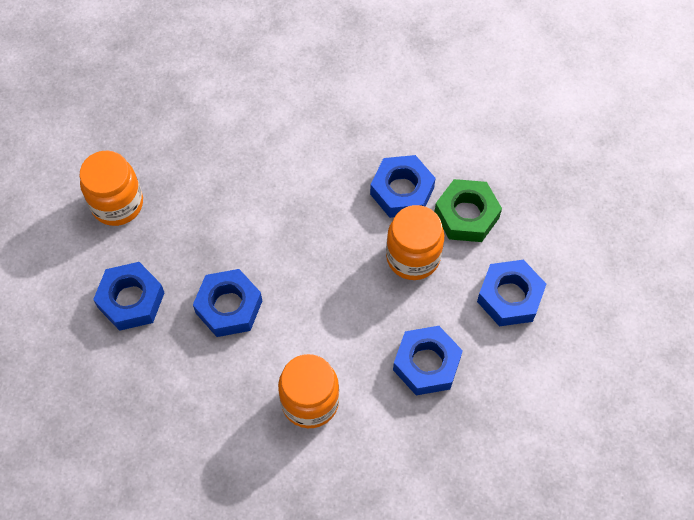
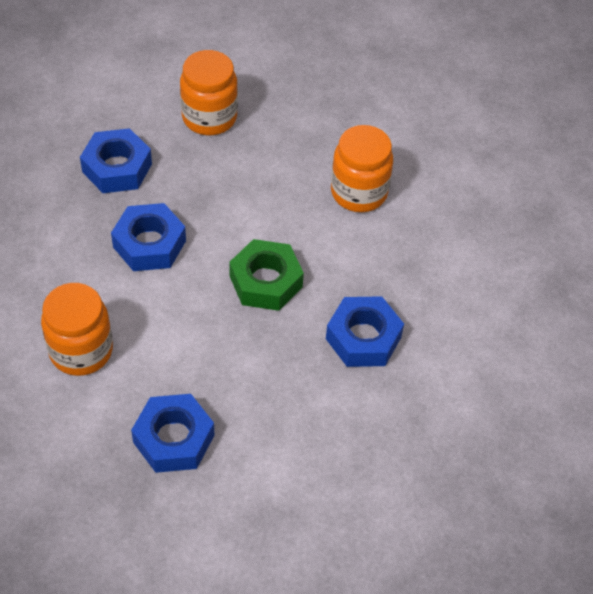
camera: 60 degrees right, 10 degrees down
(413, 257) = (291, 378): orange jar -> orange jar (359, 192)
(466, 215) = (371, 409): green nut -> green nut (265, 281)
(510, 297) = (295, 490): blue nut -> none

